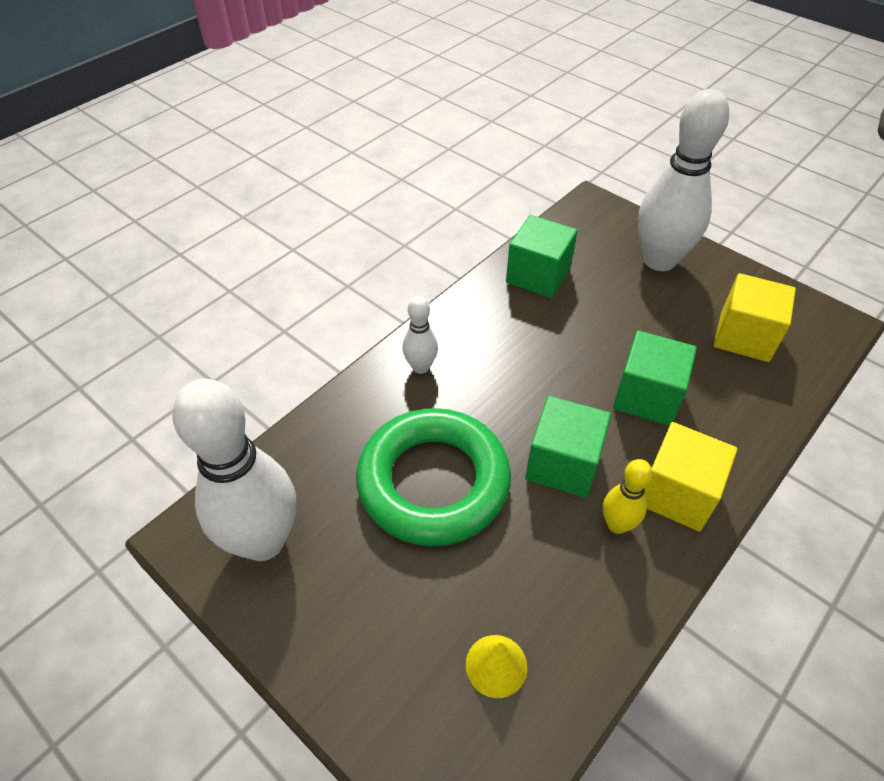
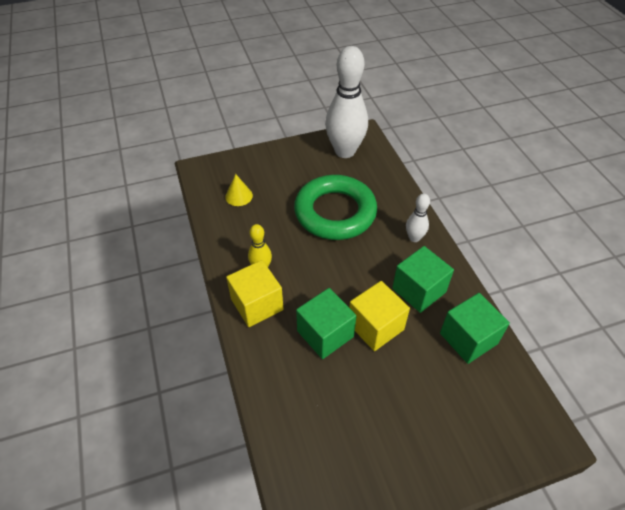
camera: 120 degrees right, 0 degrees up
(563, 464) = (309, 266): green cube -> green cube (419, 290)
(659, 260) = (448, 437): white bowling pin -> none
(744, 336) = (336, 435): yellow cube -> yellow cube (375, 326)

